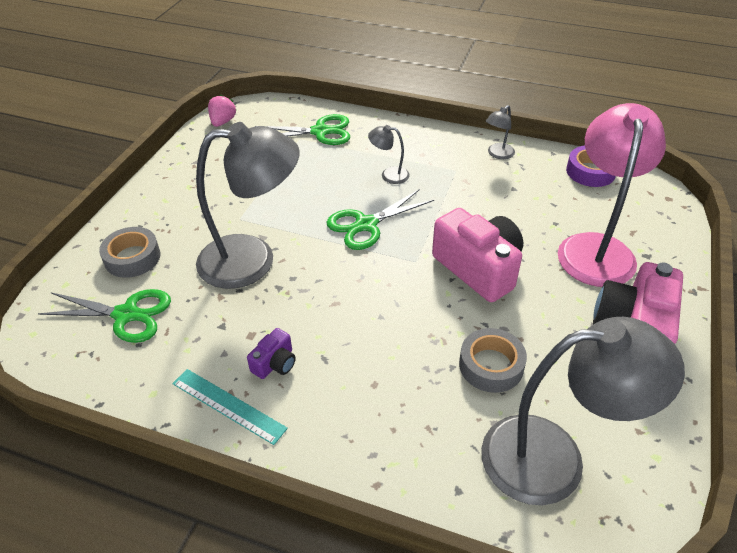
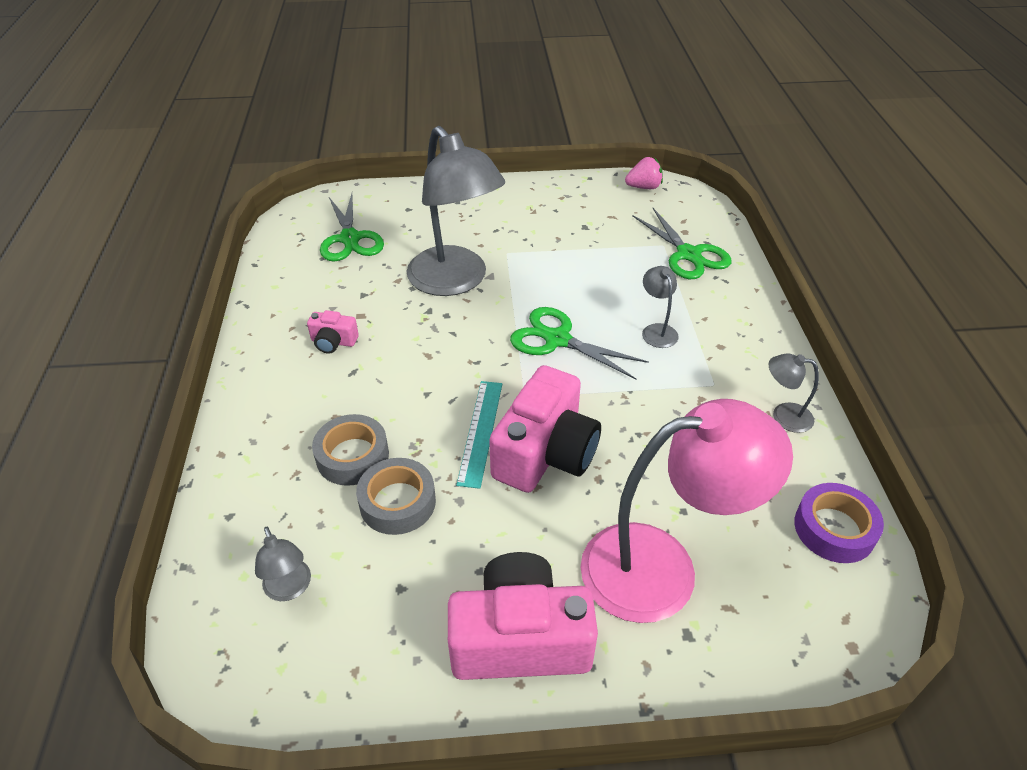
camera: 65 degrees right, 0 degrees up
(132, 258) = (416, 214): grey tape -> grey tape (352, 456)
(228, 405) = (276, 331): turquoise ruler -> turquoise ruler (480, 432)
(275, 363) = (333, 342): purple camera -> pink camera
(554, 458) = (290, 589): grey lamp -> grey lamp, size x0.42

